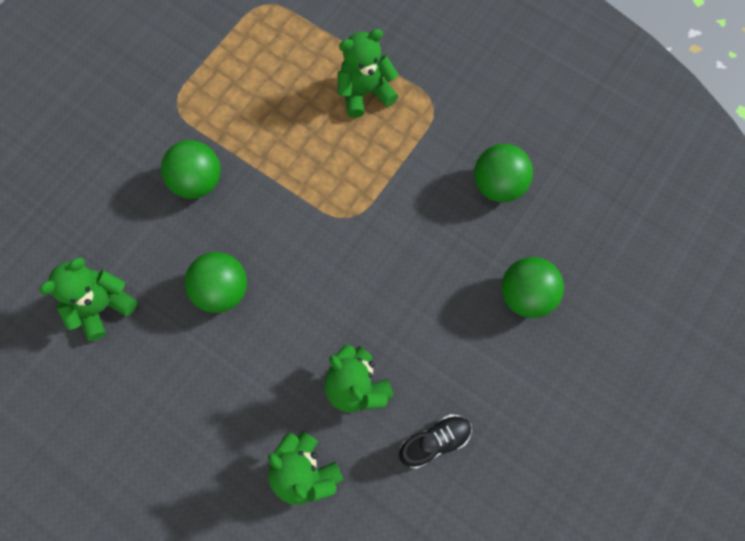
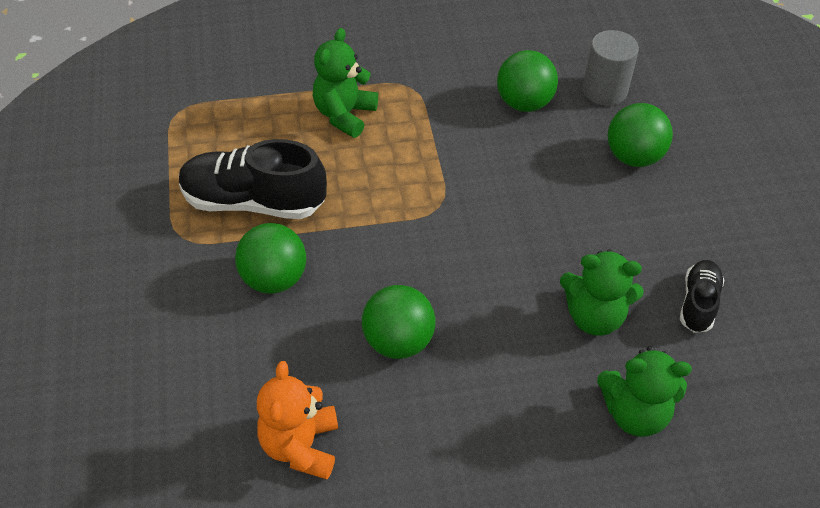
camera: 45 degrees left, 20 degrees down
(102, 306) = (301, 446): green teddy bear -> orange teddy bear
(241, 114) = (253, 201): none -> black shoe
(570, 224) = (604, 90): none -> grey cylinder

